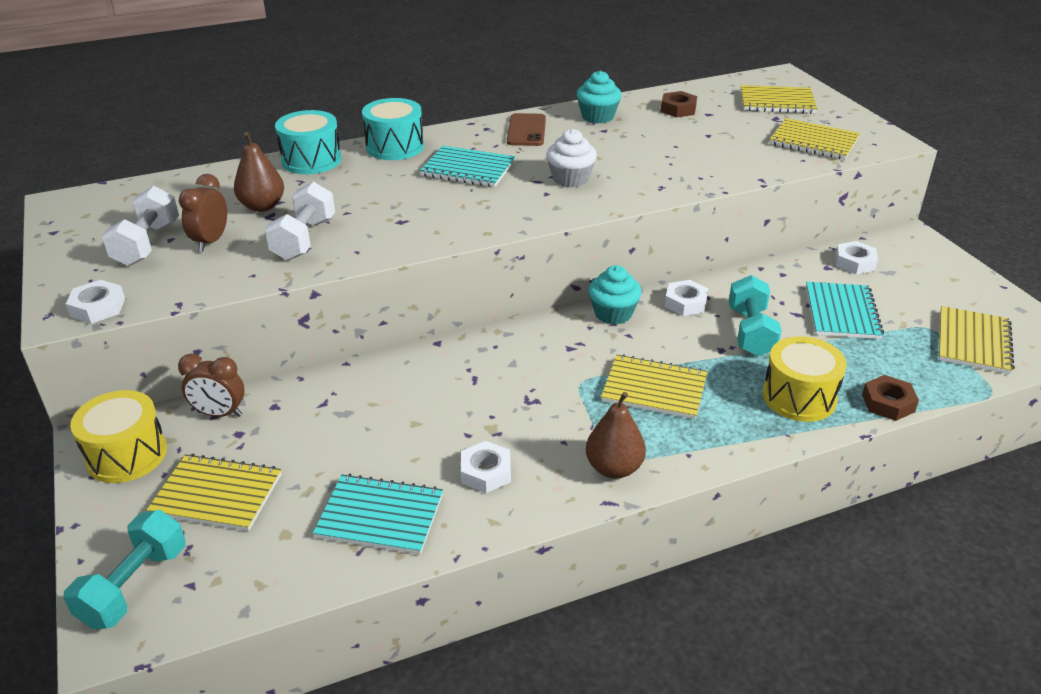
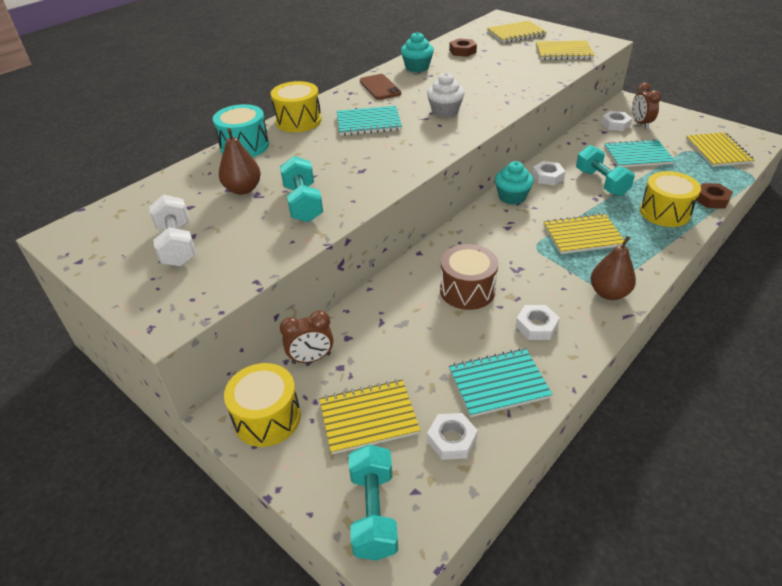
camera: 25 degrees left, 5 degrees up
(98, 307) = (189, 307): white nut -> white nut (451, 440)
(211, 241) = (230, 227): brown clock -> brown clock (640, 124)
(304, 239) = (303, 203): white dumbbell -> turquoise dumbbell
(395, 147) = (298, 121): turquoise drum -> yellow drum
(448, 403) = (467, 290): none -> brown drum
(842, 312) = (637, 155): turquoise notebook -> turquoise notebook turned 75 degrees counterclockwise

